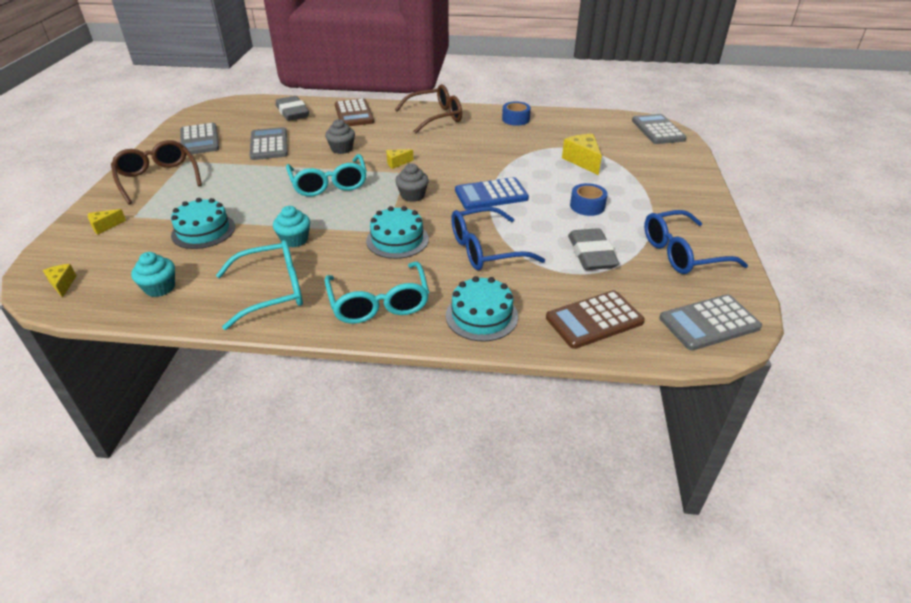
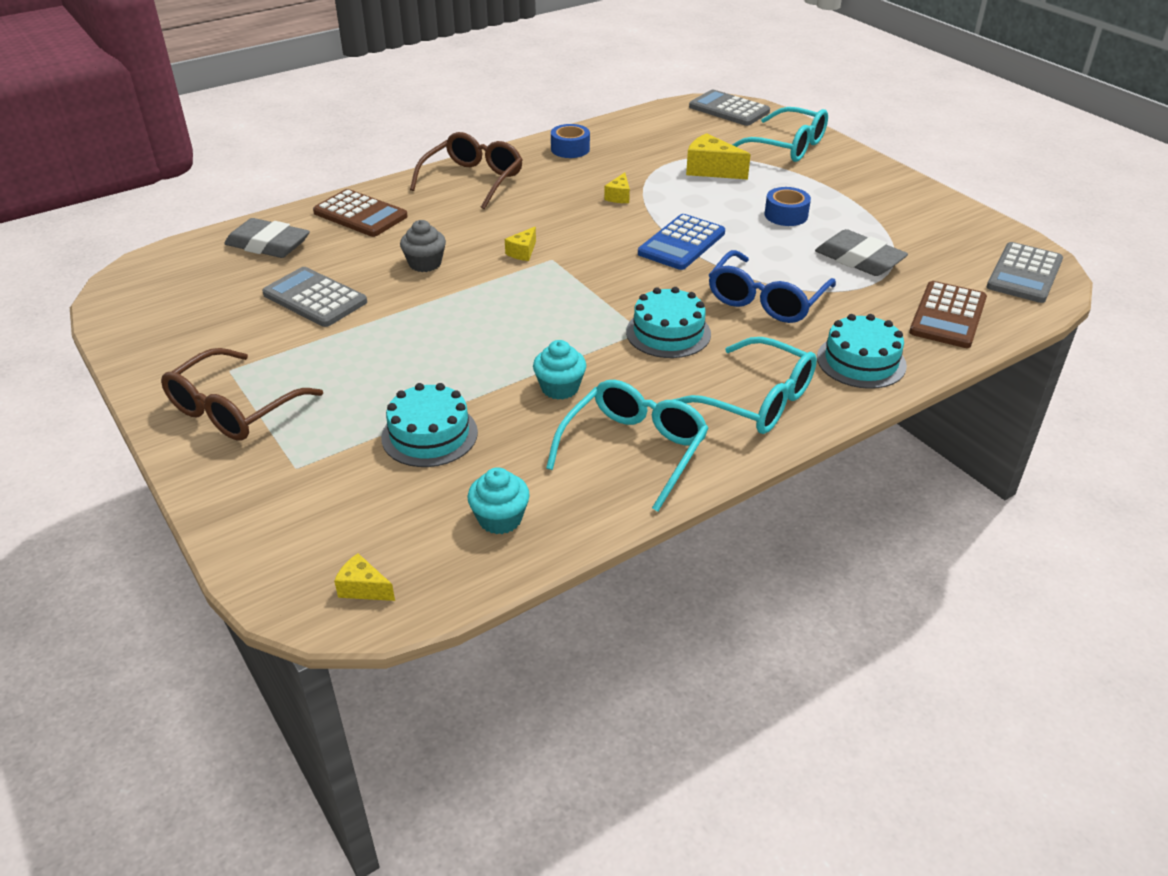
camera: 40 degrees left, 0 degrees up
(105, 226) = (279, 500): yellow cheese -> yellow cheese (619, 196)
(158, 179) = (234, 409): brown glasses -> brown glasses turned 75 degrees counterclockwise
(199, 140) = (195, 335): grey calculator -> none
(329, 184) = (485, 310): turquoise glasses -> turquoise glasses (787, 146)
(412, 195) = (604, 280): grey cupcake -> none
(682, 253) = (923, 224): blue glasses -> none

